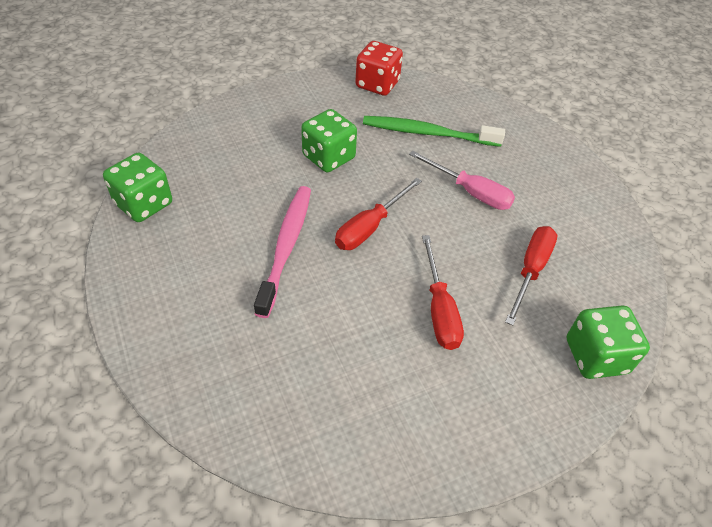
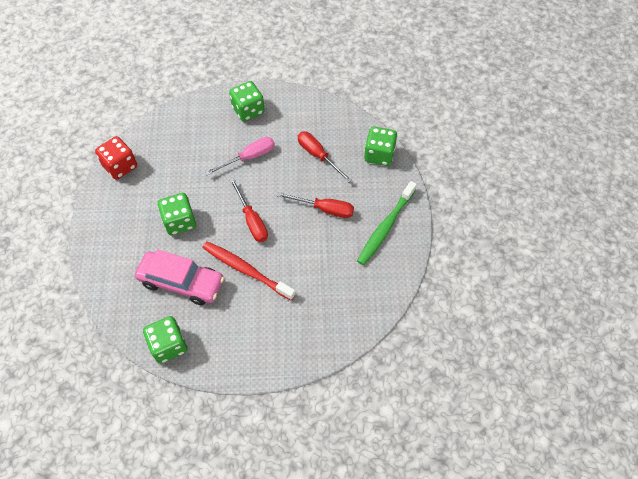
camera: 65 degrees left, 10 degrees up
(240, 187) = (181, 282): none -> pink car
(286, 247) = (246, 270): pink toothbrush -> red toothbrush
(428, 133) = (187, 157): green toothbrush -> green toothbrush (386, 227)
(545, 167) = (248, 110): none -> green dice

